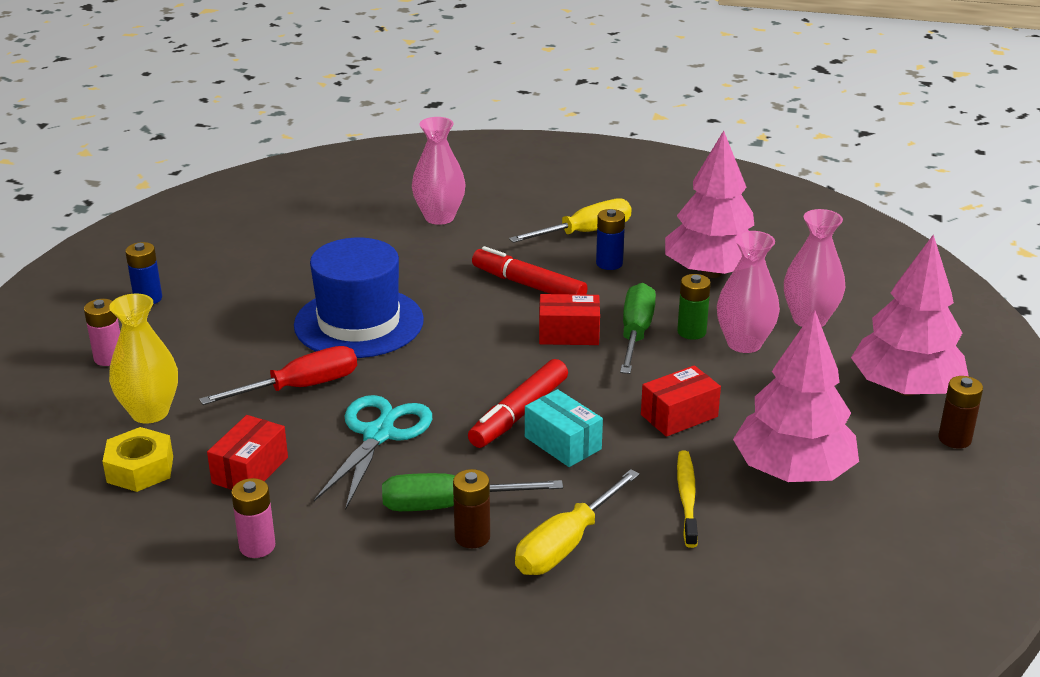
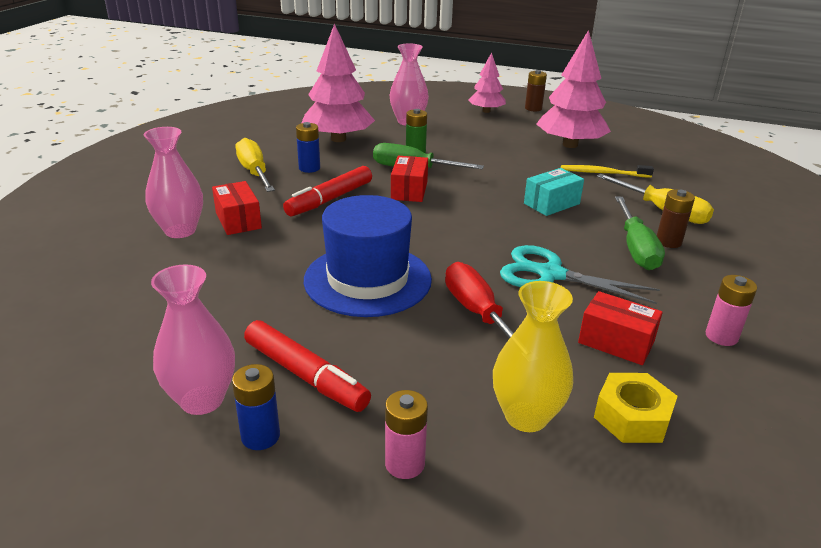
camera: 85 degrees left, 0 degrees up
(519, 413) = (516, 216): red marker -> red marker (305, 375)
(679, 416) = (516, 166): red box -> red box (238, 220)
(744, 343) = (433, 140): pink vase -> pink vase (202, 400)
(905, 389) = (486, 111): pink tree -> pink tree, size x0.58

